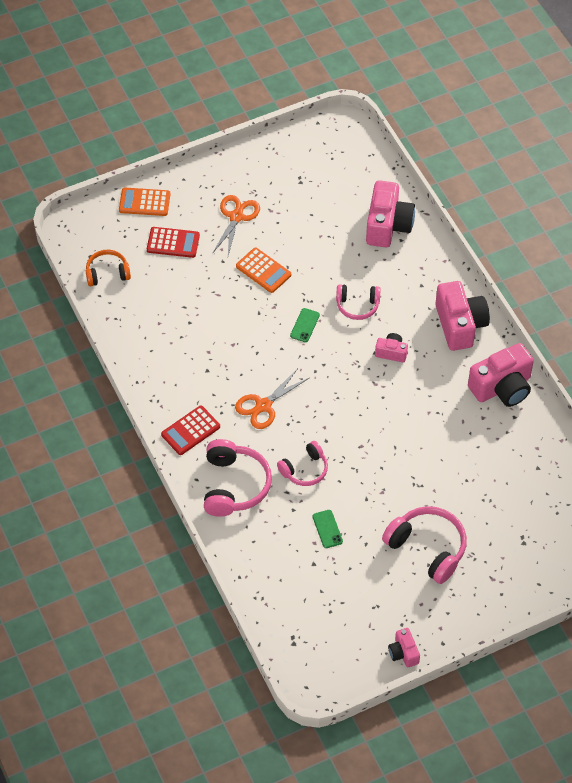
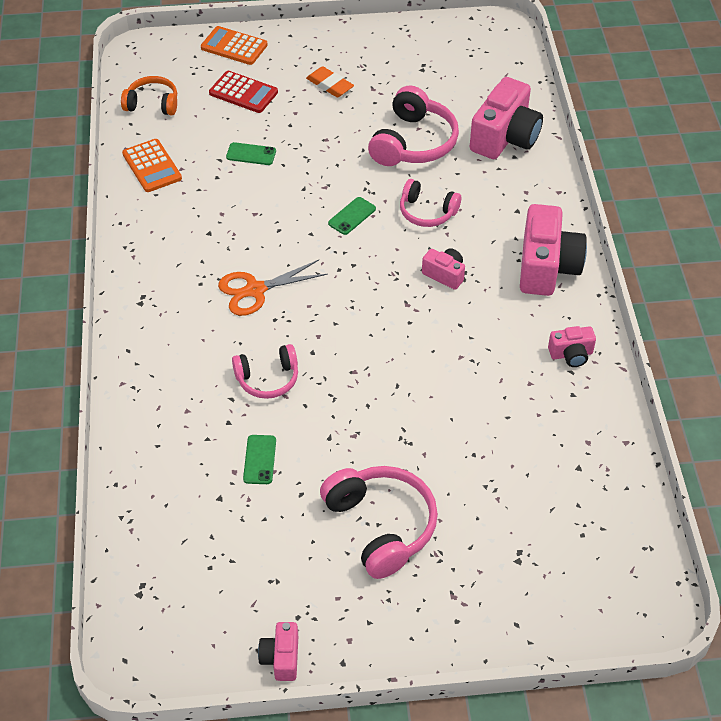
camera: 20 degrees right, 5 degrees down
(190, 431) = (152, 293): red calculator -> none
(205, 295) = (251, 154): none -> green phone
(234, 485) = (170, 371): pink headphones -> pink headphones (413, 142)
(236, 217) = (330, 85): orange scissors -> orange eraser
(263, 271) = (332, 146): orange calculator -> orange calculator (152, 166)
(502, 387) = (571, 354): pink camera -> pink camera, size x0.51

